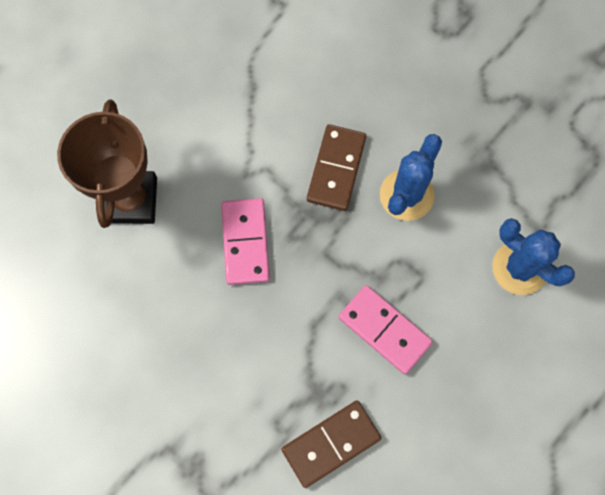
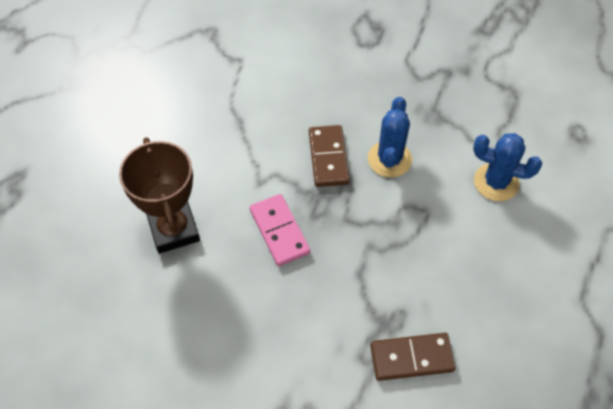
camera: 20 degrees left, 15 degrees down
(331, 443) = (411, 358): brown domino -> brown domino turned 45 degrees clockwise
(384, 330) = (415, 259): pink domino -> none

